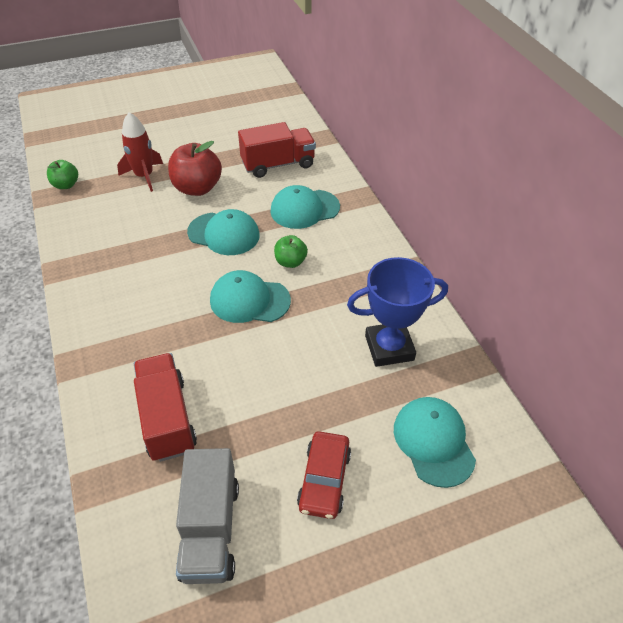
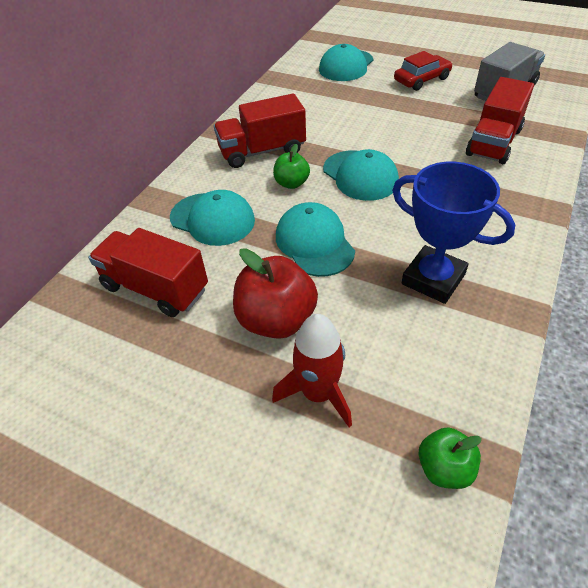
camera: 130 degrees left, 0 degrees up
(349, 273) = (262, 151): none -> red truck
(389, 348) = (306, 104): blue trophy -> blue trophy (433, 279)

